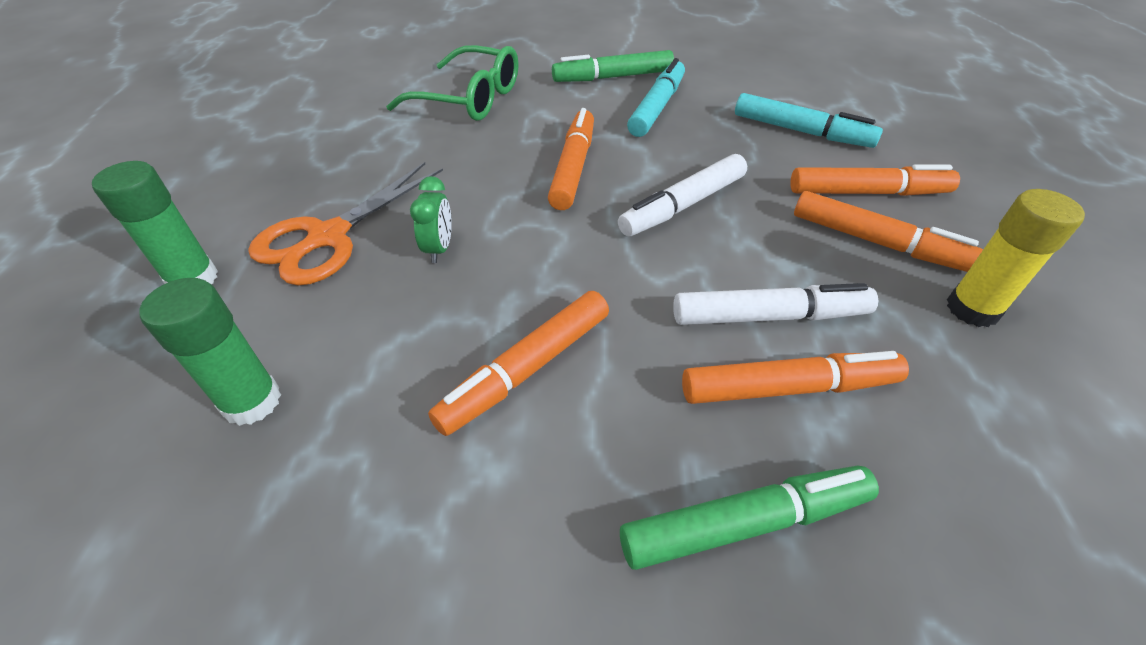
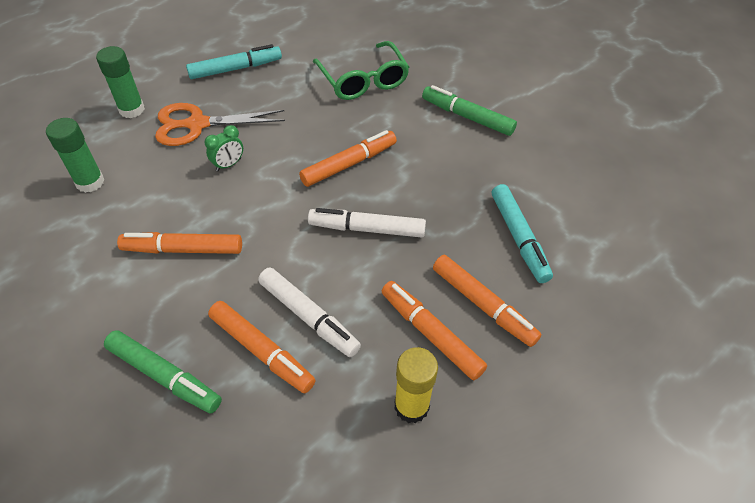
camera: 45 degrees right, 5 degrees up
(657, 107) = (458, 157): turquoise marker -> turquoise marker (235, 69)
(877, 243) = (431, 334): orange marker -> orange marker turned 150 degrees clockwise

